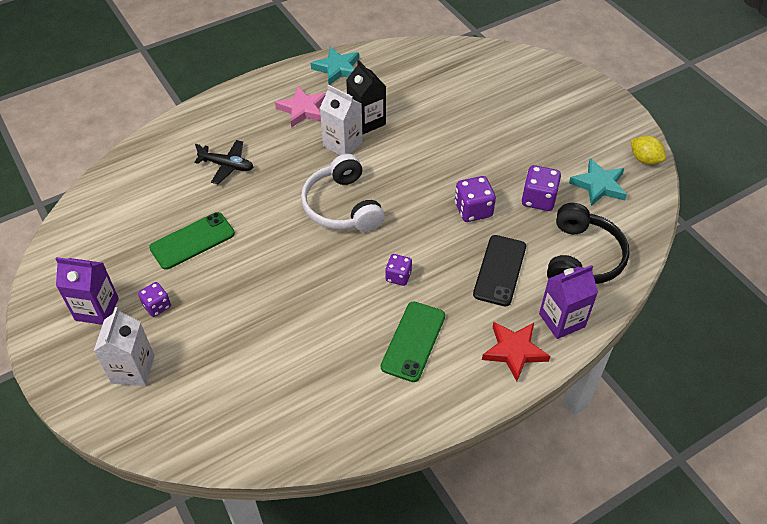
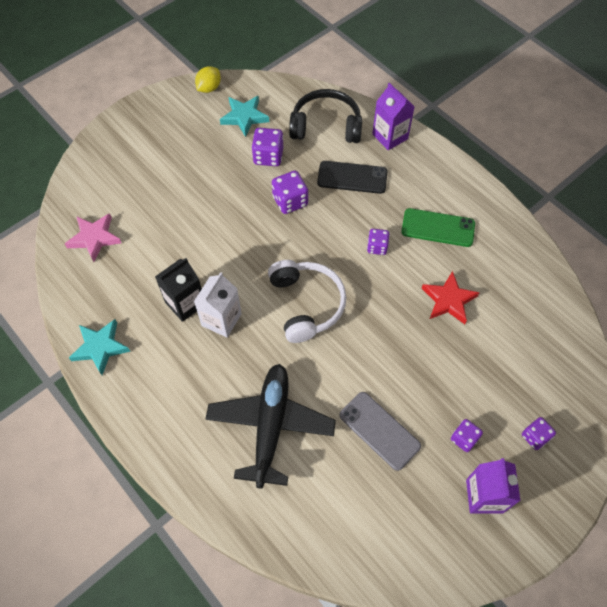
camera: 100 degrees left, 10 degrees up
(133, 369) = (535, 437): white carton -> purple dice
(192, 241) = (379, 430): green phone -> grey phone
(227, 166) = (270, 426): black plane -> black plane, size x1.89
(303, 109) = (173, 369): pink star -> pink star (94, 238)
(342, 206) = (306, 304): white headphones -> white headphones turned 75 degrees counterclockwise
(514, 351) = (426, 163): red star -> red star (448, 300)

